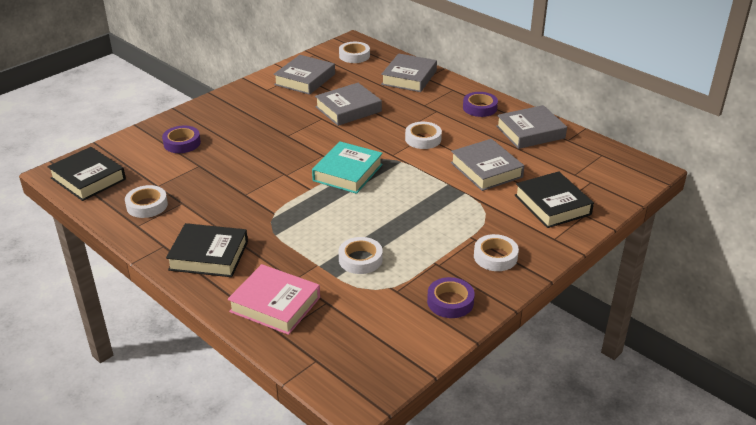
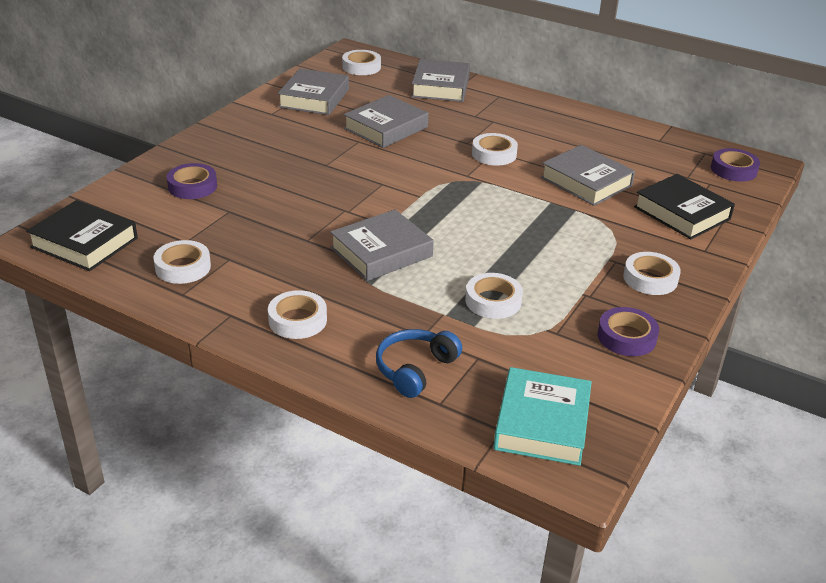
camera: 15 degrees left, 0 degrees up
(209, 256) = (297, 320): black book -> white tape
(275, 304) = (415, 369): pink book -> blue headphones
(348, 172) = (424, 201): turquoise book -> turquoise book (542, 423)
(479, 108) = (541, 114): purple tape -> purple tape (733, 170)
(530, 132) = (613, 135): grey book -> grey book (381, 252)

